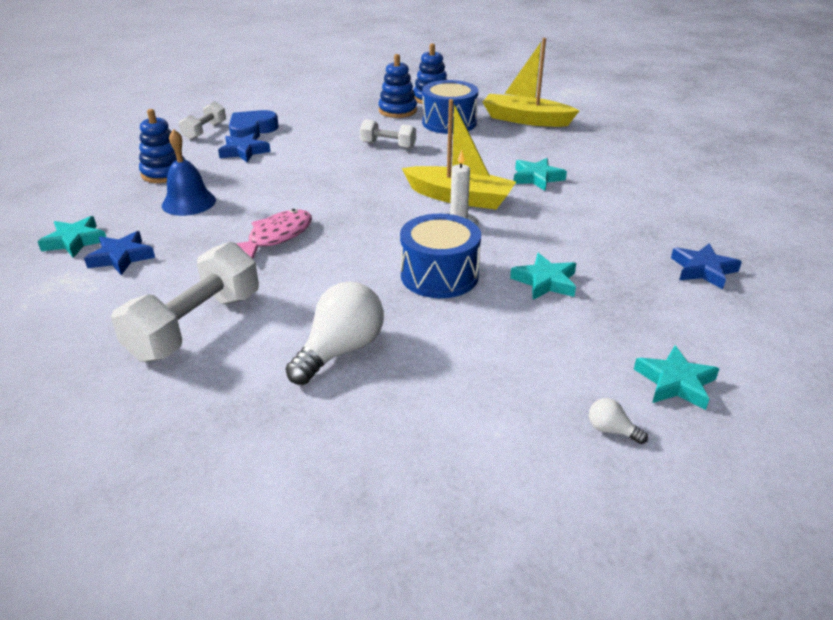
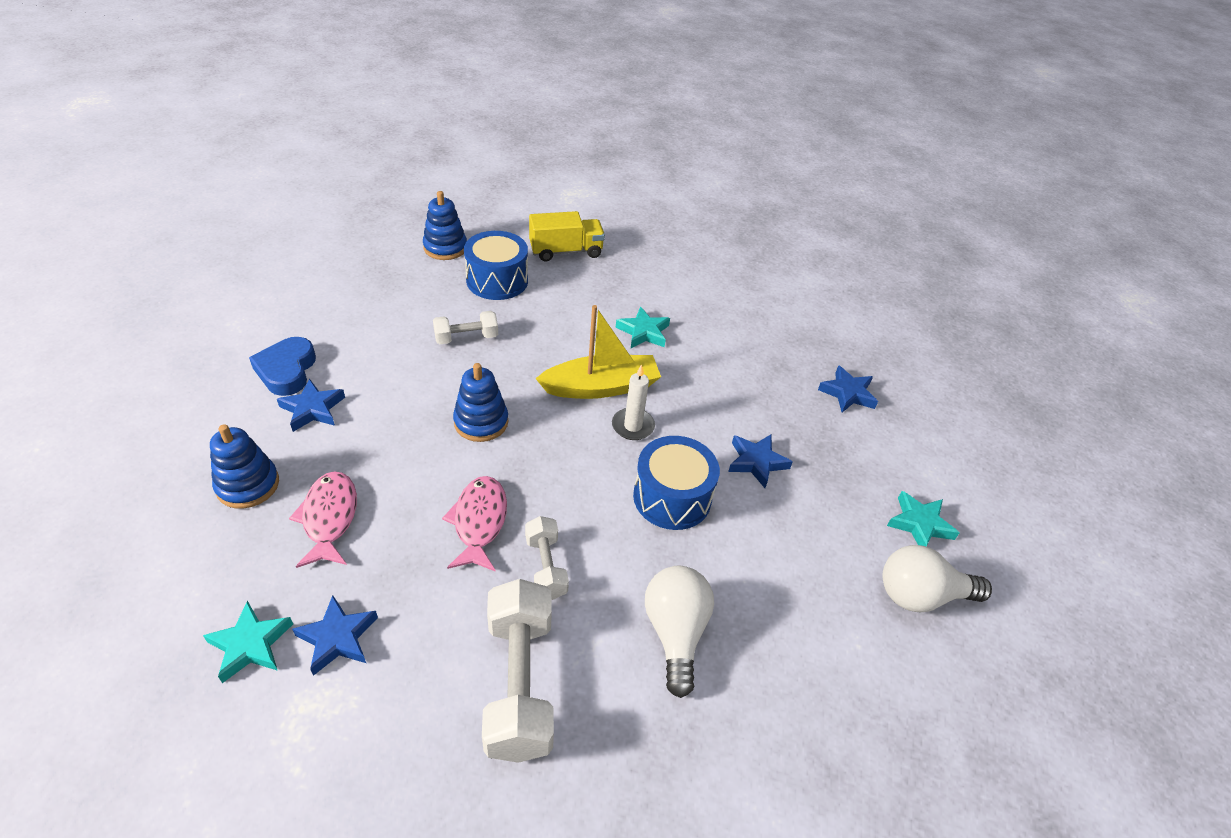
camera: 40 degrees left, 10 degrees up
(189, 202) = (329, 518): blue bell -> pink fish
(205, 131) = (226, 394): white dumbbell -> white dumbbell (546, 567)
(397, 111) = (427, 279): blue stacking toy -> blue stacking toy (481, 422)
(526, 120) = (566, 251): yellow boat -> yellow truck
(545, 282) = (756, 462): turquoise star -> blue star
(611, 430) = (920, 595): white light bulb -> white light bulb, size x2.26

